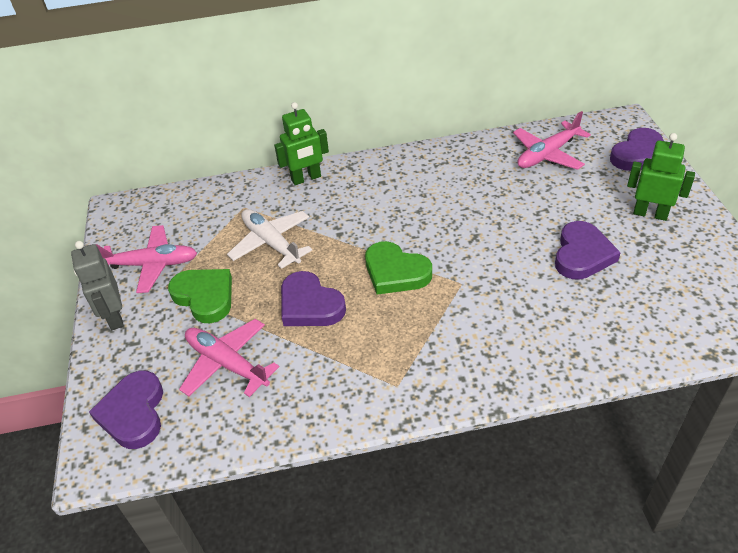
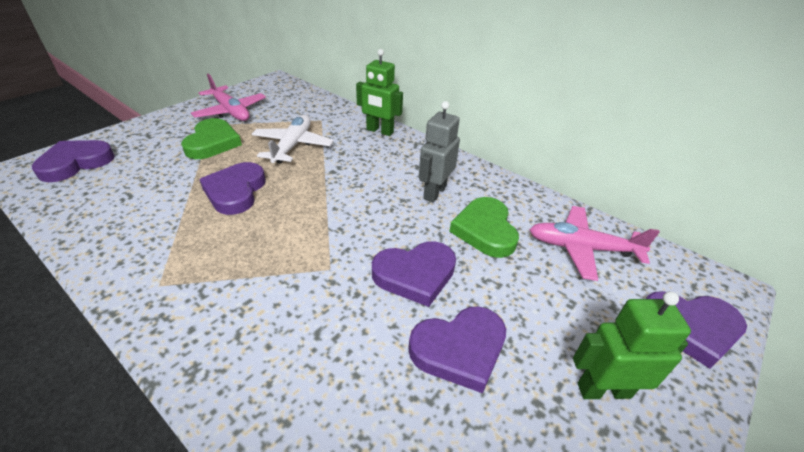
camera: 45 degrees right, 5 degrees down
(114, 317) = (170, 119): grey robot -> grey robot (434, 192)
(227, 363) = (145, 180): pink plane -> none
(395, 272) = (311, 220): green heart -> green heart (485, 230)
(505, 243) = (415, 275): none -> purple heart
(650, 214) = (603, 390): green robot -> green robot turned 75 degrees counterclockwise

